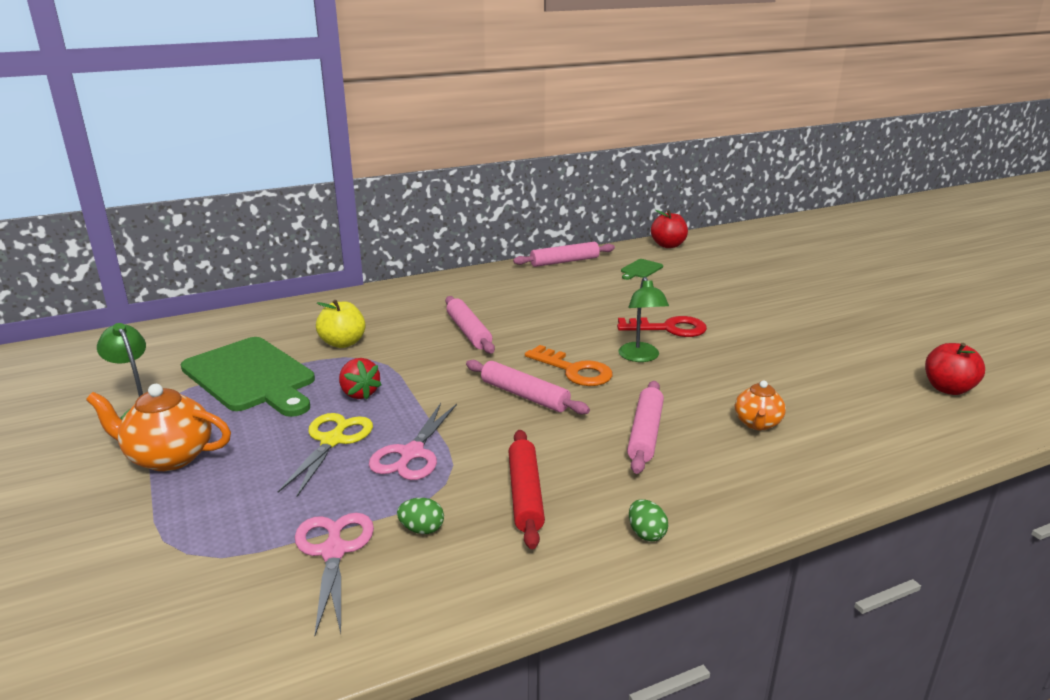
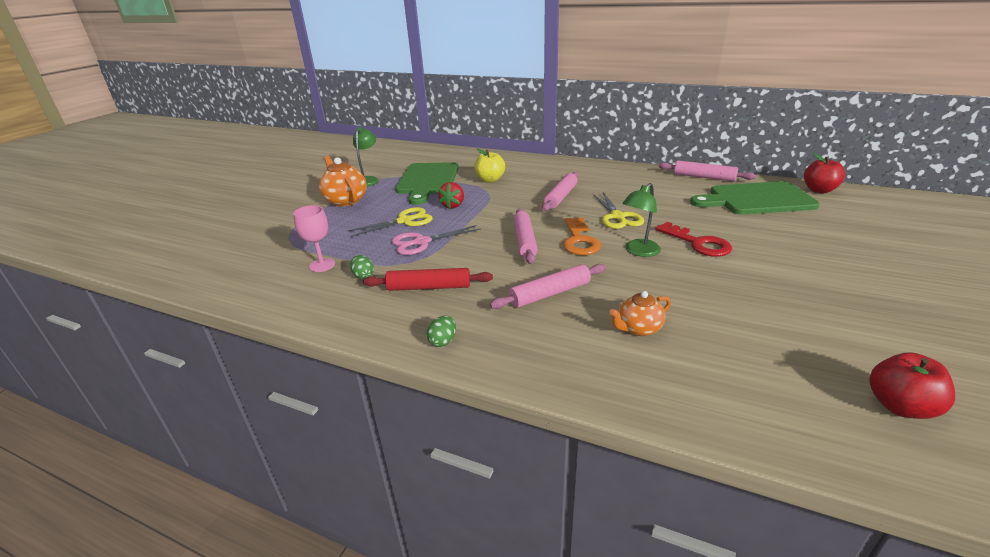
camera: 50 degrees right, 5 degrees up
(334, 551) = (322, 265): pink scissors -> pink goblet
(525, 495) = (429, 287): red rolling pin -> red rolling pin turned 45 degrees clockwise
(563, 331) = (617, 217): none -> yellow scissors
(640, 269) = (756, 199): green cutting board -> green cutting board, size x2.37

